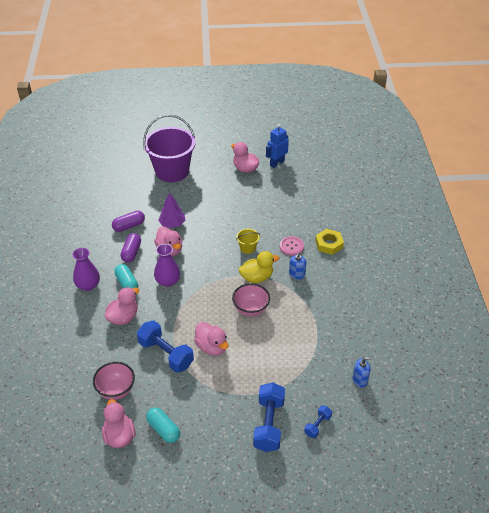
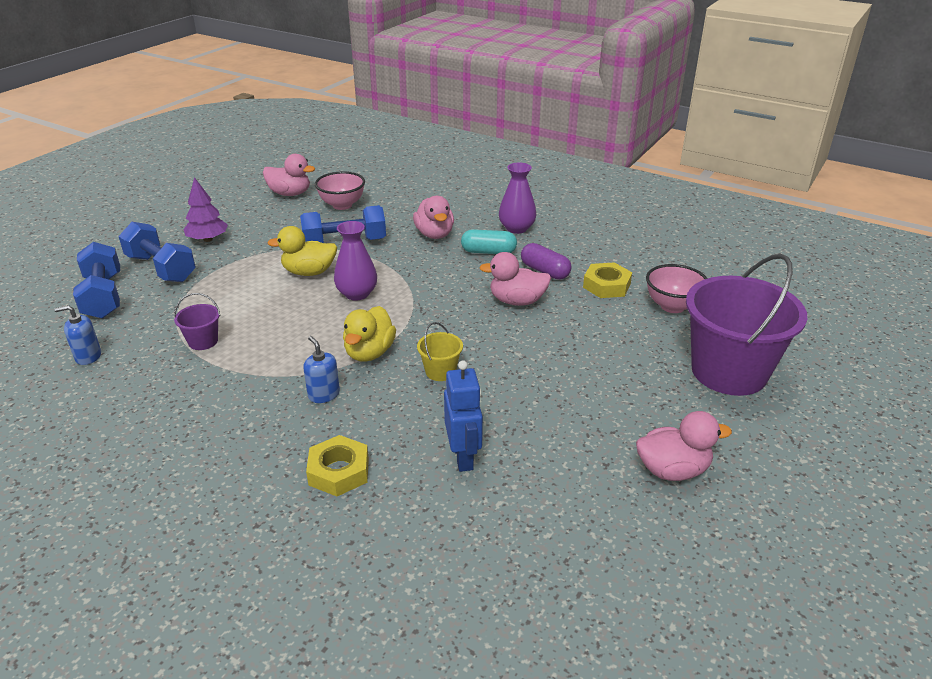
camera: 125 degrees right, 10 degrees down
(129, 226) = (606, 286): purple capsule -> yellow nut
(163, 429) = (259, 214): turquoise capsule -> none
(168, 281) = (457, 280): purple vase -> purple vase (357, 294)
(172, 224) = (575, 322): purple tree -> purple tree (208, 239)
(212, 347) = (309, 272): pink duck -> yellow duck
(251, 310) = (321, 322): pink bowl -> pink bowl (672, 306)
(277, 163) = (661, 533): blue robot -> blue robot (463, 457)
(291, 246) = (388, 421): pink button -> none
(306, 344) = (203, 341): none -> purple bucket
(317, 425) = (103, 296): blue dumbbell -> blue dumbbell, size x1.93
(360, 380) = (88, 356): blue soap dispenser -> blue soap dispenser turned 60 degrees clockwise

